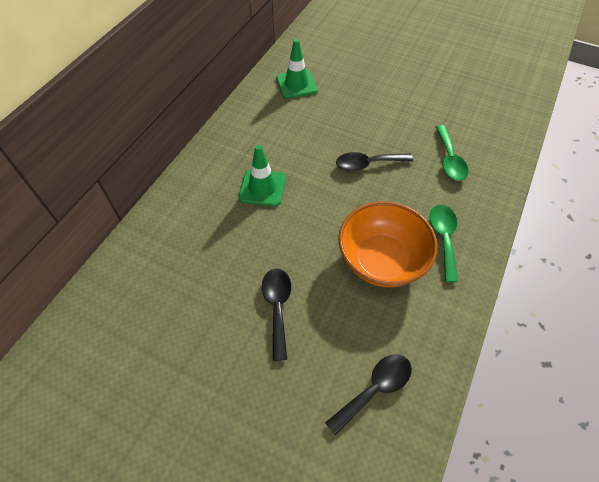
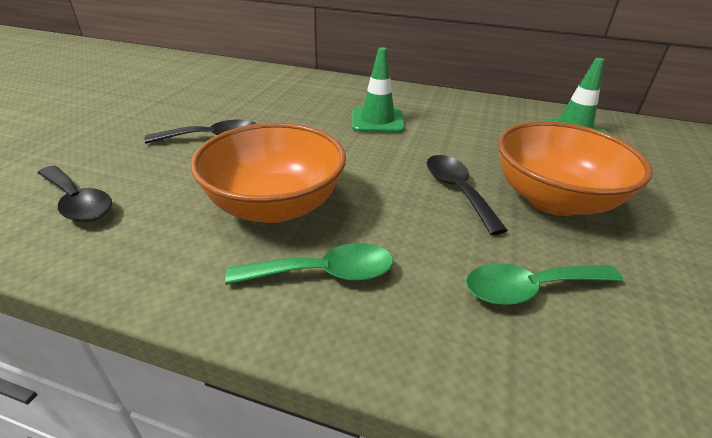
camera: 80 degrees right, 20 degrees down
(378, 125) = (553, 200): none -> orange bowl

